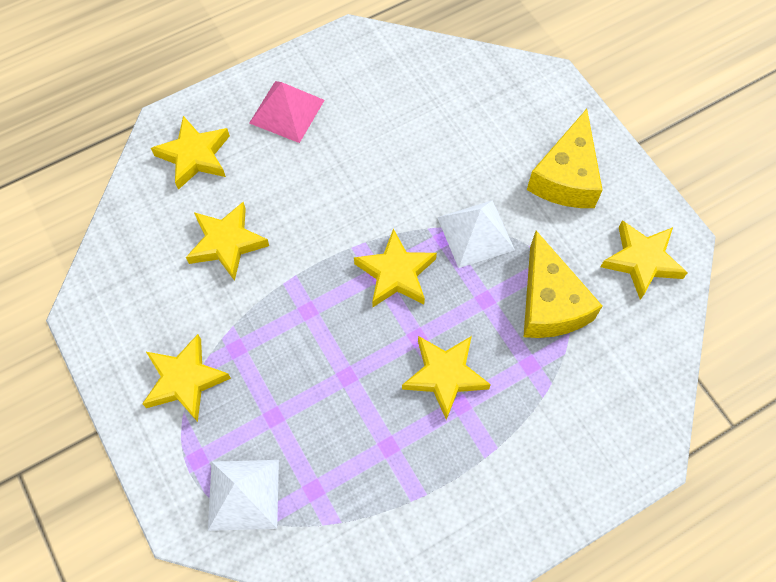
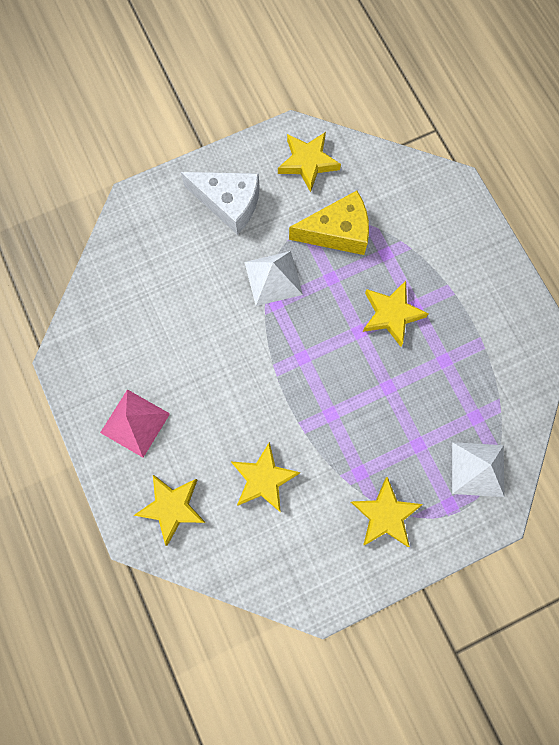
camera: 85 degrees left, 10 degrees up
(396, 273) = (303, 342): yellow star -> none
(566, 177) = (229, 203): yellow cheese -> white cheese

